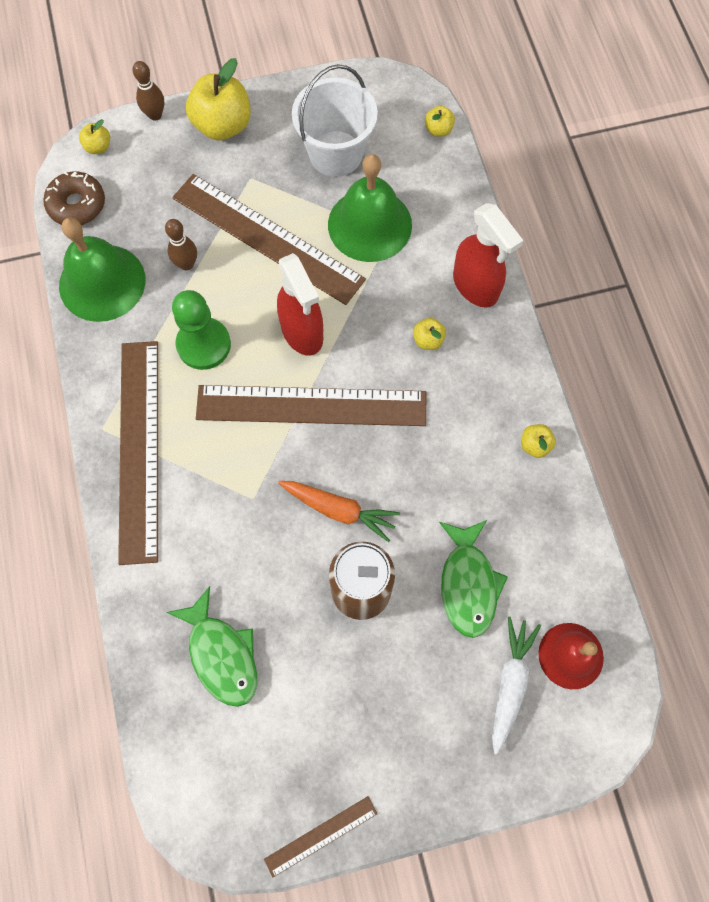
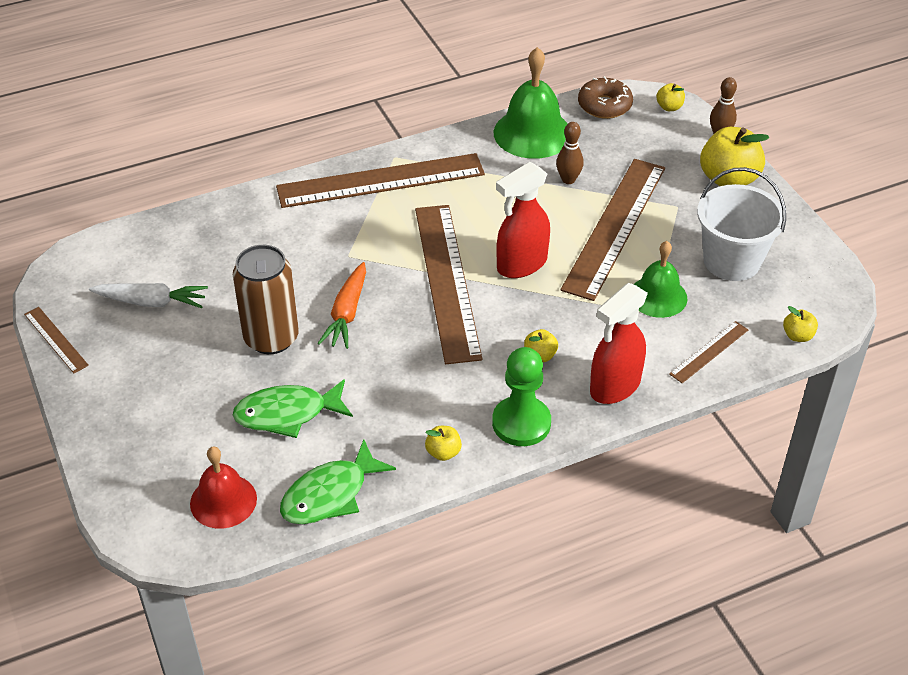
camera: 80 degrees right, 25 degrees down
(203, 345) = (490, 203): green pawn -> green pawn (521, 423)
(221, 654) = (206, 257): green fish -> green fish (330, 494)
(369, 224) = (658, 296): green bell -> green bell, size x0.66
(446, 201) = (709, 352): none -> brown ruler
(510, 683) = (193, 455): white carrot -> white carrot (151, 302)

